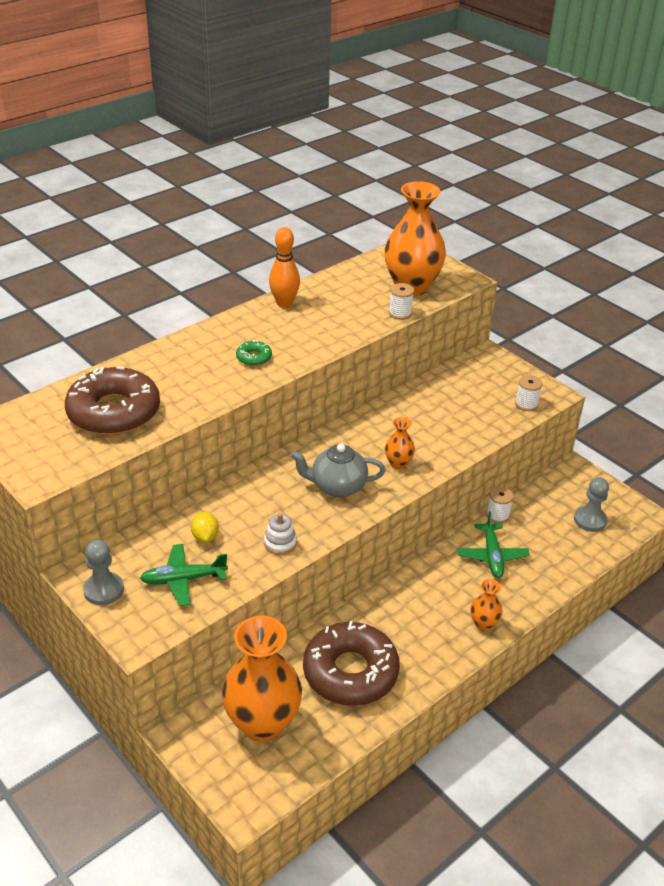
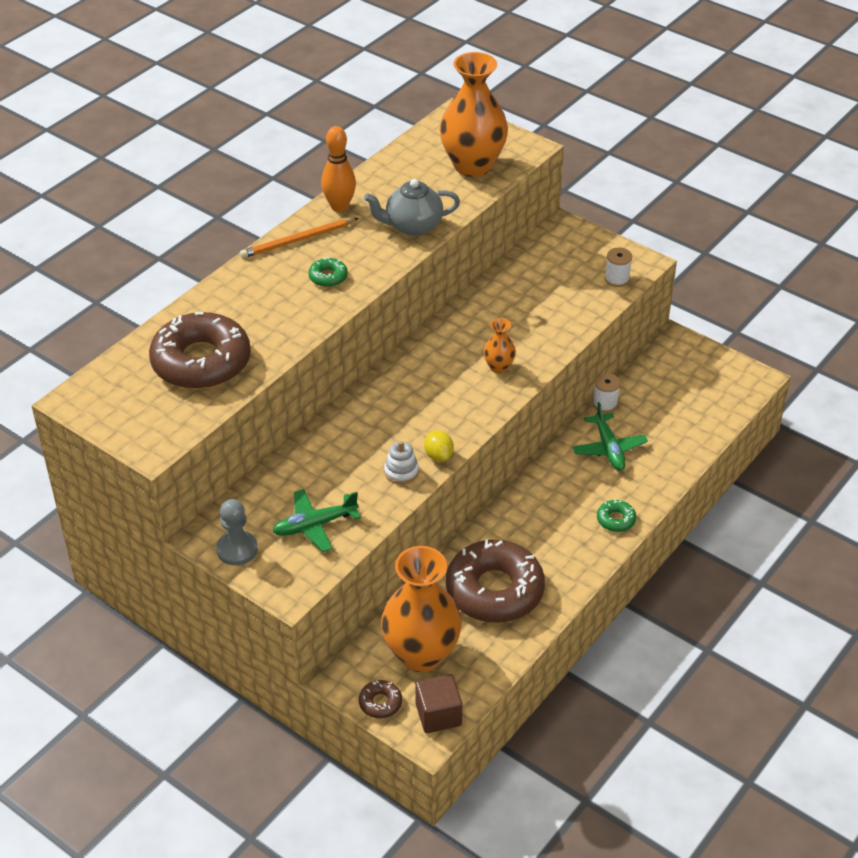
camera: 10 degrees left, 5 degrees up
(205, 537) = (322, 478): yellow lemon -> yellow lemon (438, 456)
(208, 765) = (380, 703): none -> brown donut
(238, 325) = (297, 240): none -> orange pencil
(261, 789) = (438, 715): none -> brown cube
(337, 486) = (442, 402): grey teapot -> grey teapot (412, 226)
(400, 313) = (469, 200): white spool -> none
(483, 624) = (616, 520): orange vase -> green donut
(590, 520) = (701, 394): grey pawn -> none

